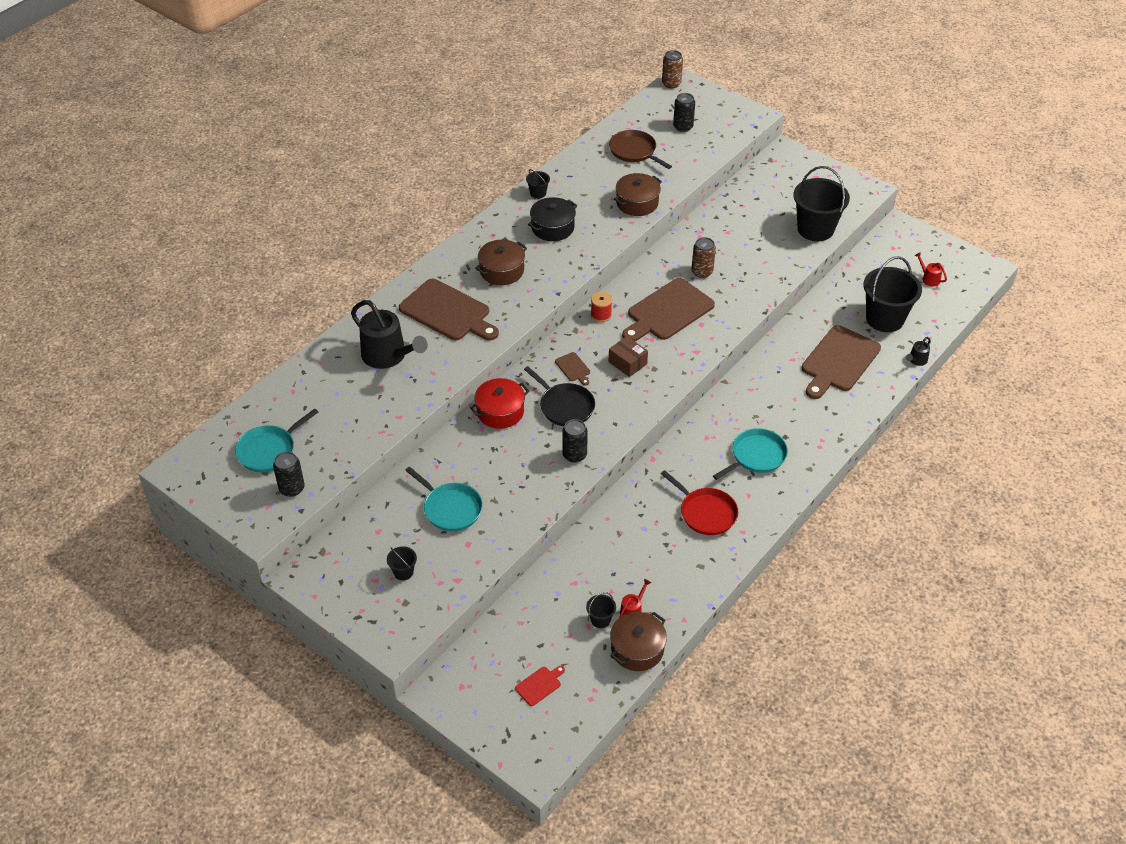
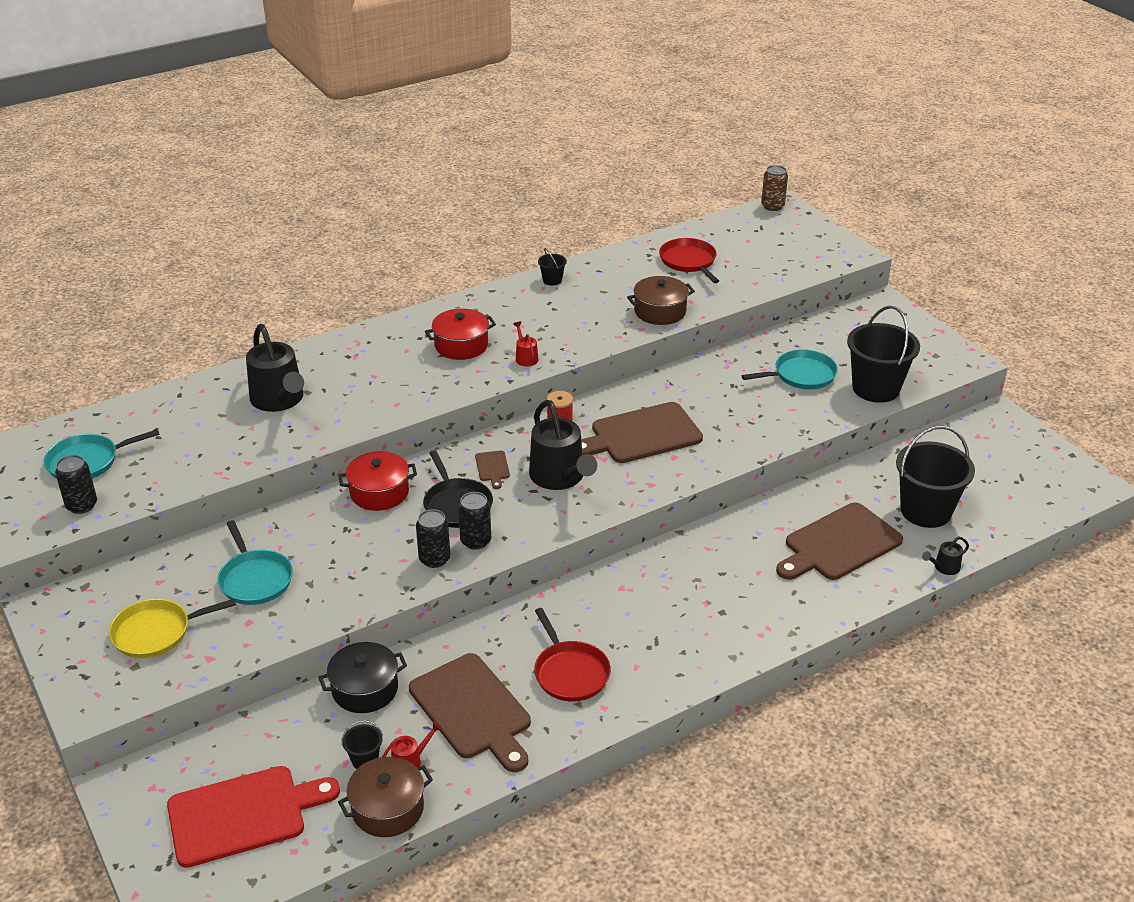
camera: 20 degrees right, 10 degrees down
(403, 572) = (156, 632): black bucket -> yellow pan
(448, 312) = (374, 372): brown cutting board -> brown cutting board (473, 710)
(502, 271) = (461, 345): brown pot -> red pot
(539, 685) = (243, 814): red cutting board -> red cutting board, size x2.34
(552, 228) = (546, 316): black pot -> black pot (365, 689)
(627, 363) = (560, 477): brown box -> black watering can
(634, 151) = (689, 261): brown pan -> red pan
(683, 127) = (761, 249): black can -> black can (476, 541)
(702, 272) = (708, 403): brown can -> none
(756, 456) = (672, 624): turquoise pan -> turquoise pan (801, 375)
(929, 278) = (1009, 480): red watering can -> red watering can (525, 357)

